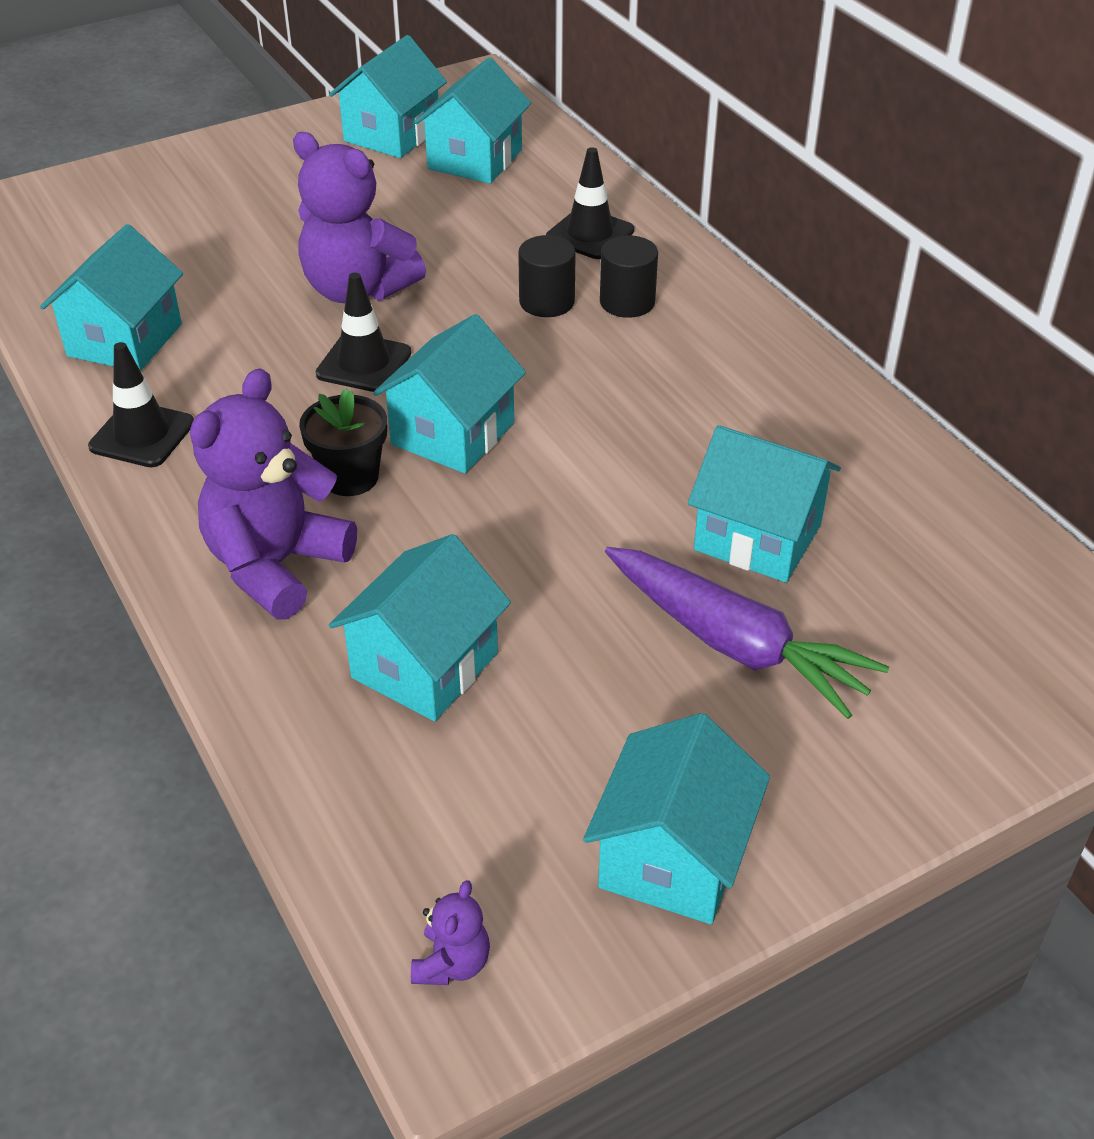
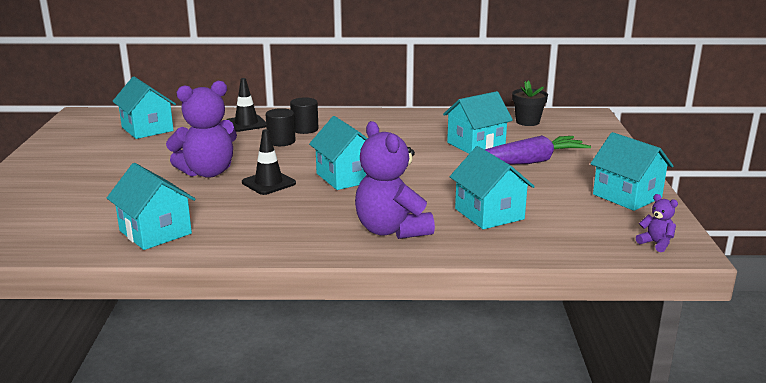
camera: 60 degrees left, 20 degrees down
(142, 435) = (247, 242): black traffic cone -> none
(350, 477) = (348, 203): black flower pot -> black flower pot (527, 122)
(392, 134) = (90, 139): turquoise house -> none

